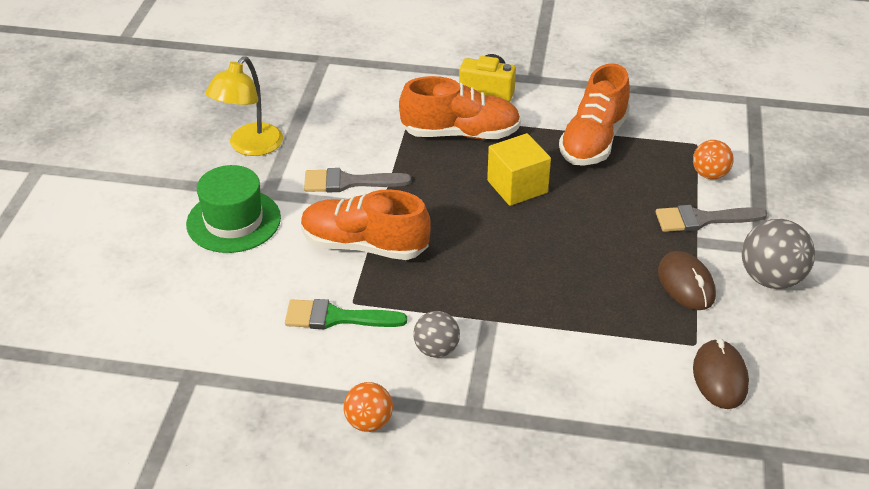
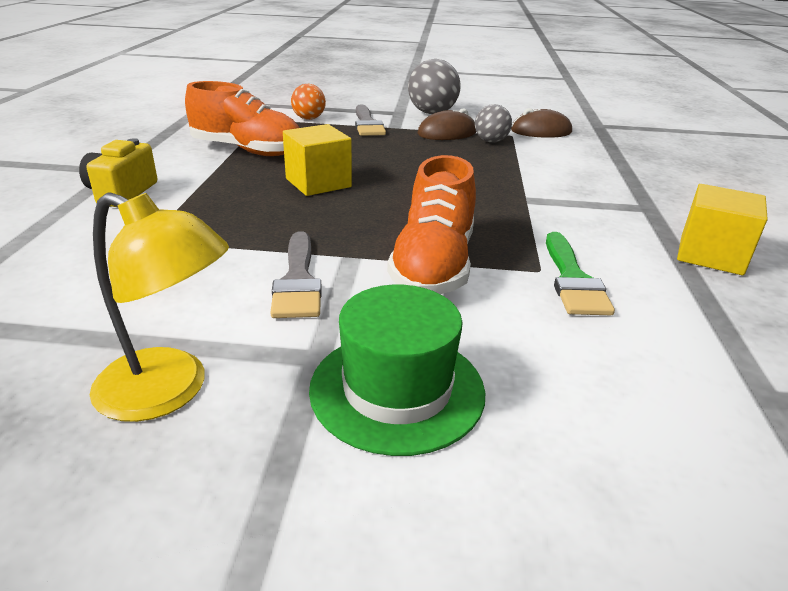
camera: 95 degrees left, 10 degrees down
(369, 422) = (711, 255): orange ball -> yellow cube
(436, 349) = (583, 223): grey ball -> grey ball (491, 141)
(460, 133) = (208, 209): orange shoe -> none

